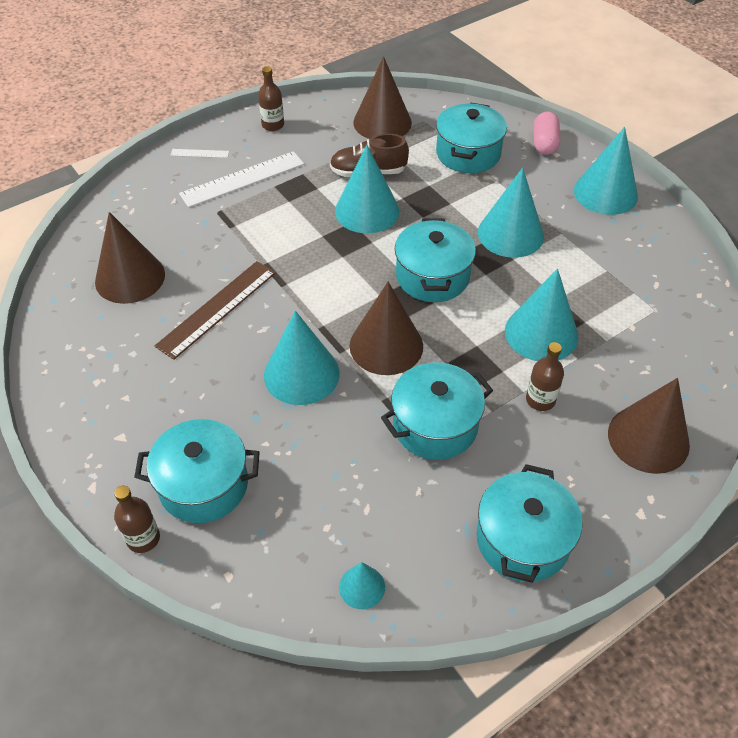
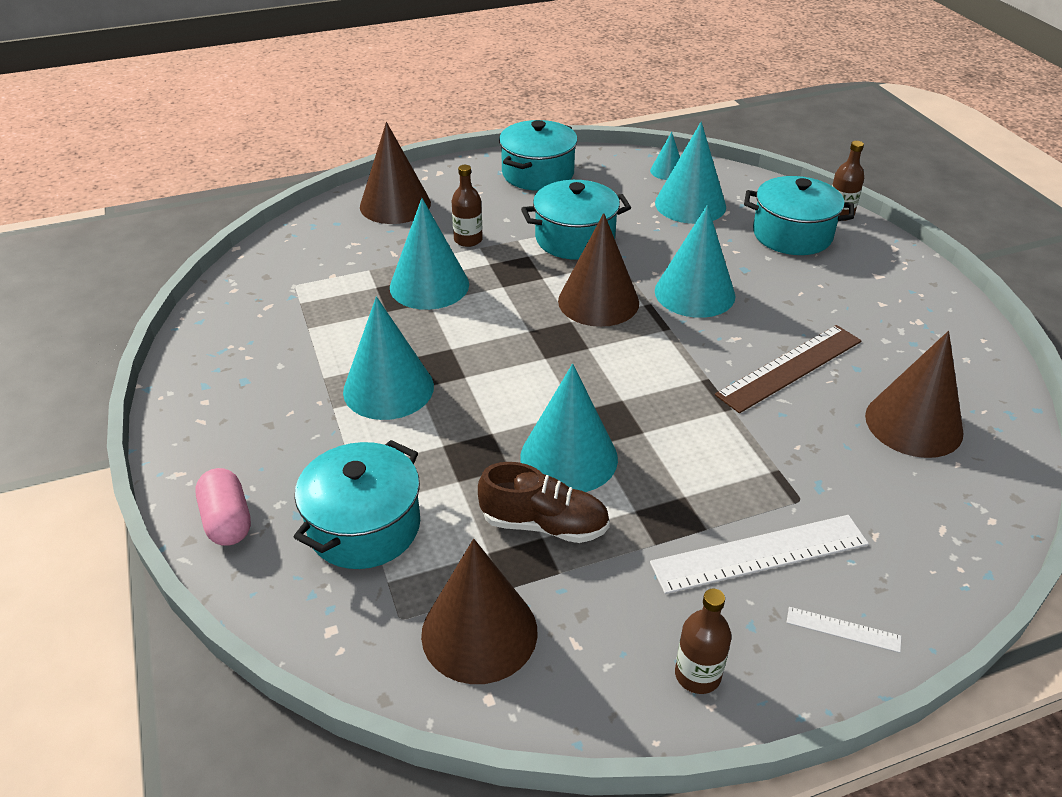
camera: 165 degrees left, 10 degrees down
(432, 276) = (516, 357): turquoise pot -> none
(544, 143) = (227, 520): pink capsule -> pink capsule turned 45 degrees counterclockwise
(605, 193) = (216, 419): turquoise cone -> turquoise cone (690, 204)

